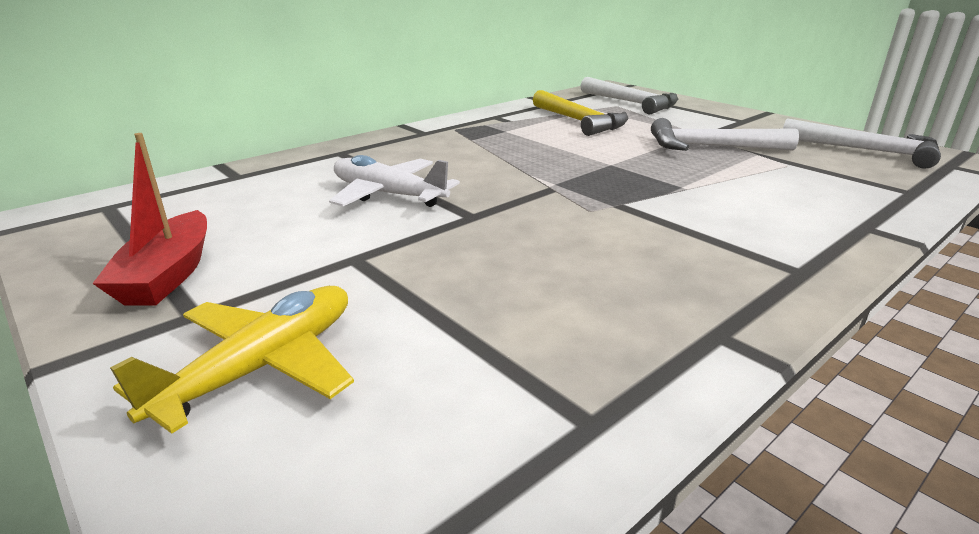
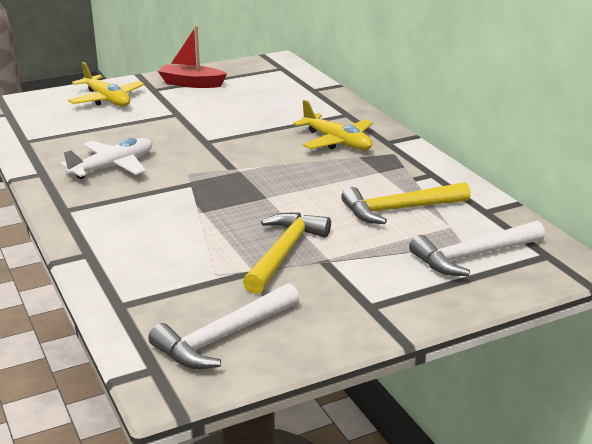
camera: 105 degrees right, 0 degrees up
(388, 194) = (254, 124): white plane -> white plane (113, 167)
(435, 150) = (337, 142): none -> yellow plane
(711, 147) = (284, 253): white hammer -> yellow hammer

